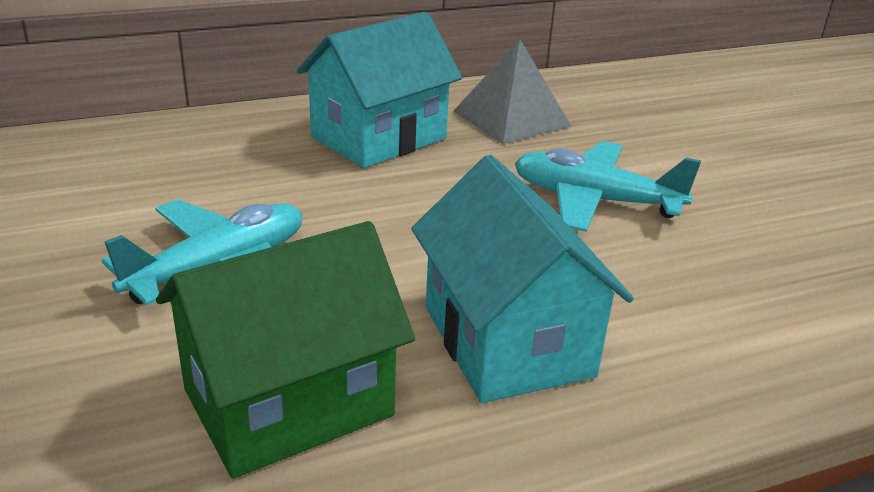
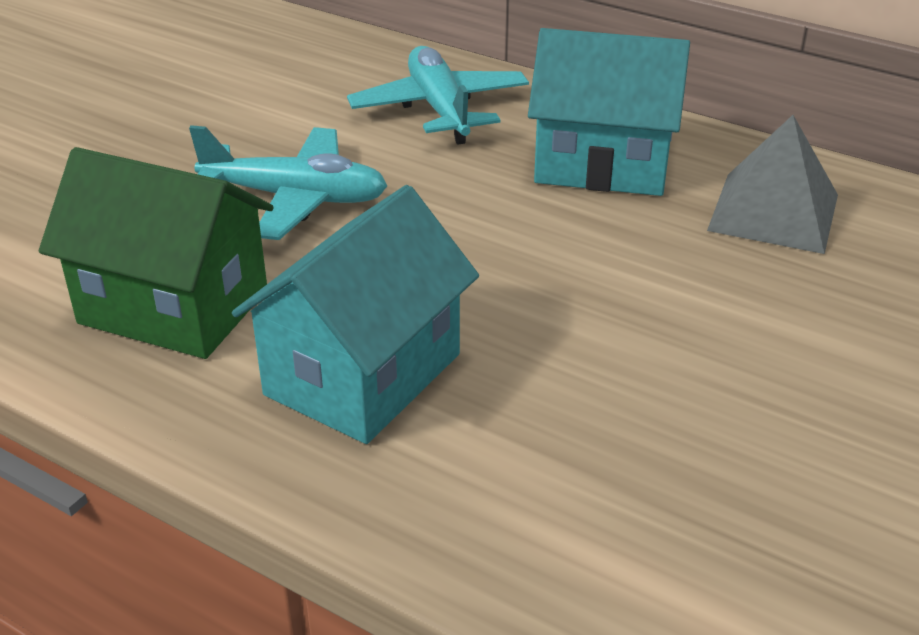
camera: 55 degrees right, 5 degrees up
(595, 200) = (679, 330): turquoise plane -> turquoise plane (440, 109)

